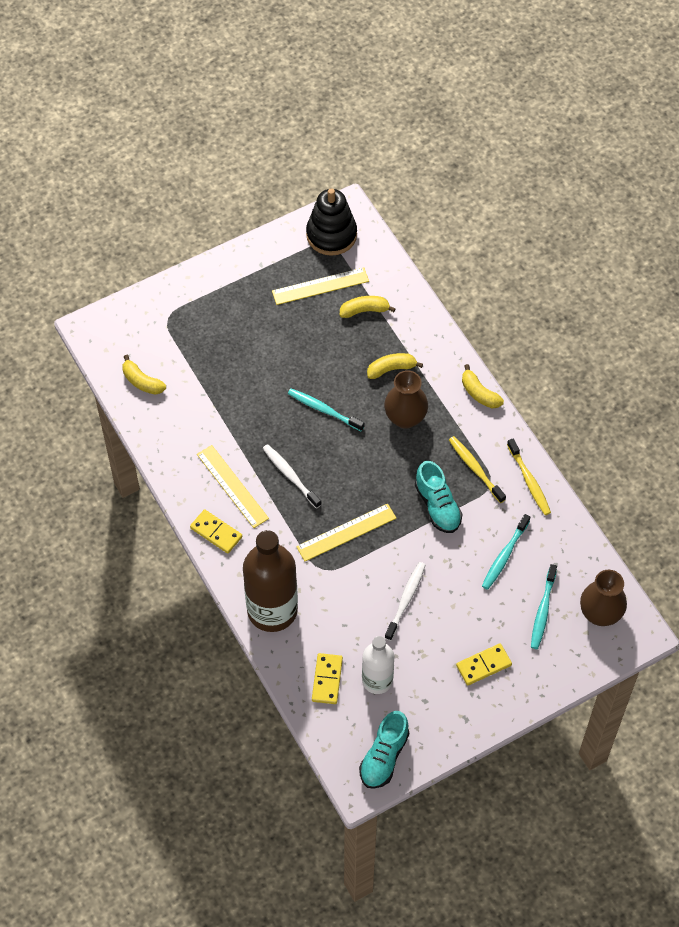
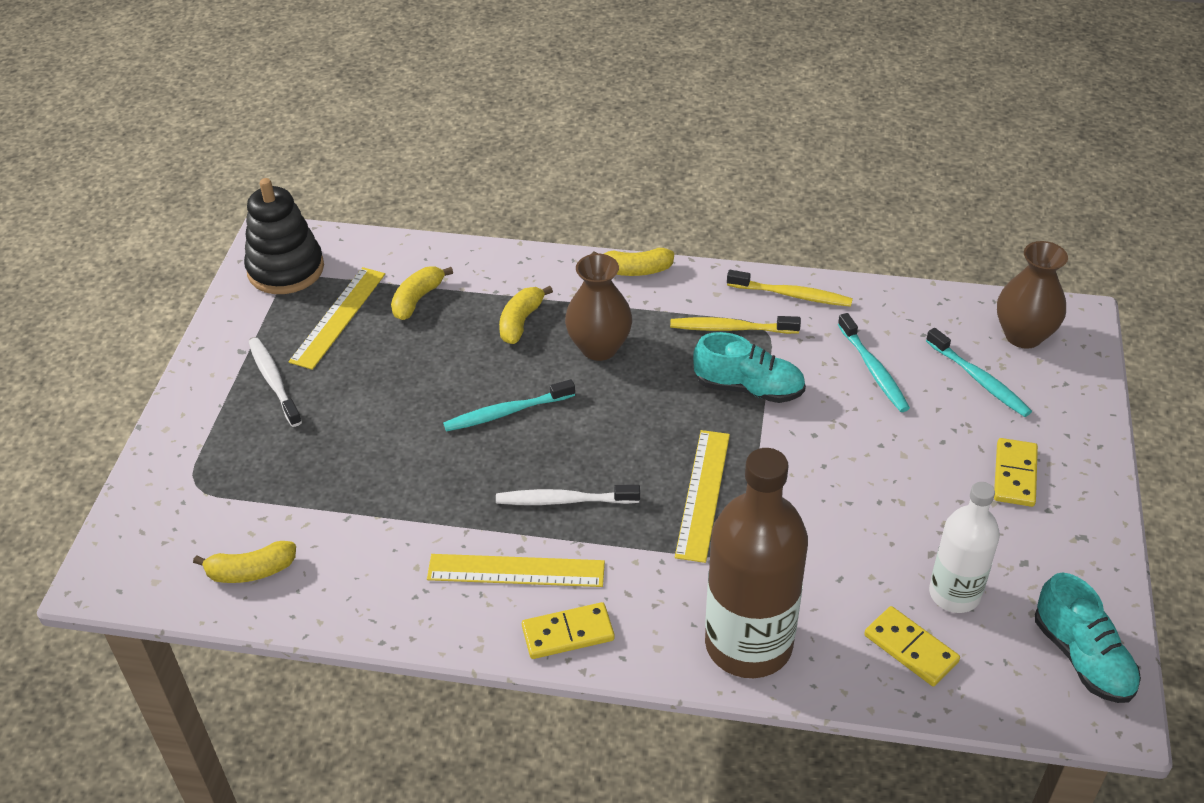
camera: 50 degrees left, 15 degrees down
(406, 600) = (856, 494): white toothbrush -> white toothbrush (274, 381)

